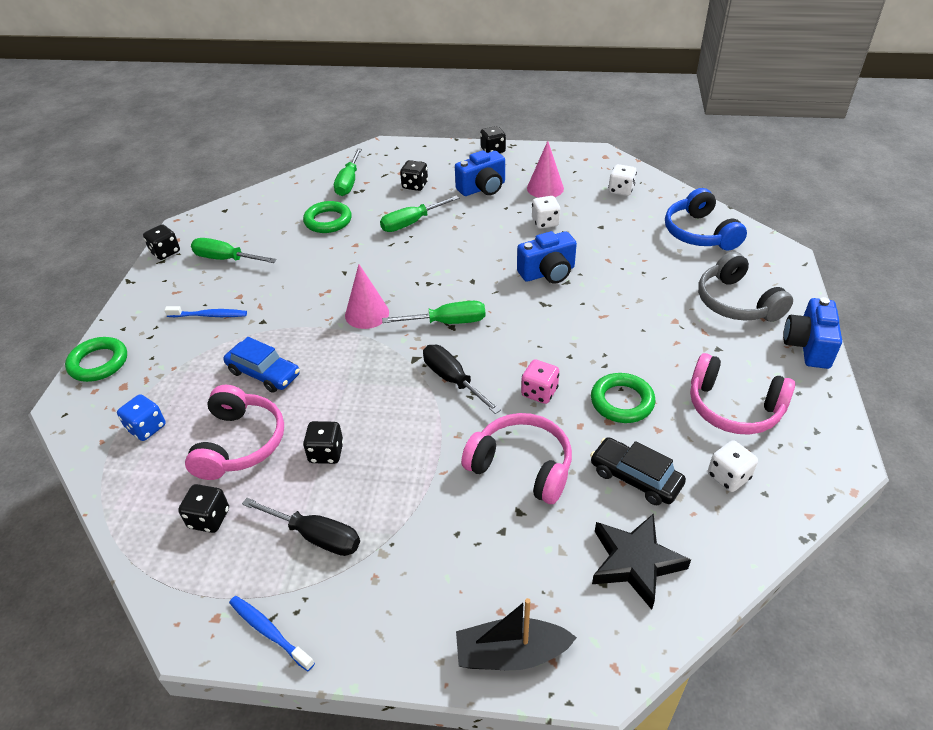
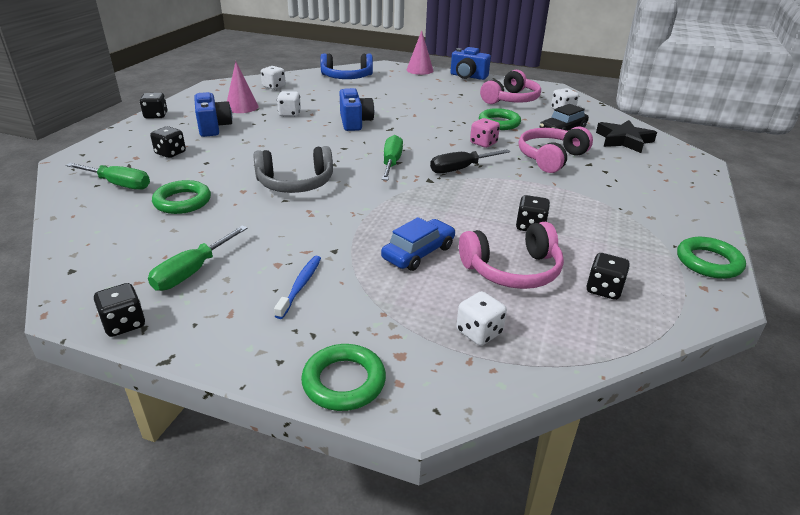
camera: 80 degrees left, 10 degrees down
(146, 428) = (479, 332): blue dice -> white dice
(240, 443) = (512, 270): pink headphones -> pink headphones turned 150 degrees clockwise
(269, 632) = (708, 262): blue toothbrush -> green ring
(315, 536) = (617, 237): black screwdriver -> none
(367, 314) = (358, 194): pink cone -> pink cone (419, 70)
(412, 223) = (234, 161): green screwdriver -> none
(511, 654) = (694, 180): black boat -> none
(736, 302) = (422, 82): grey headphones -> grey headphones (295, 183)

